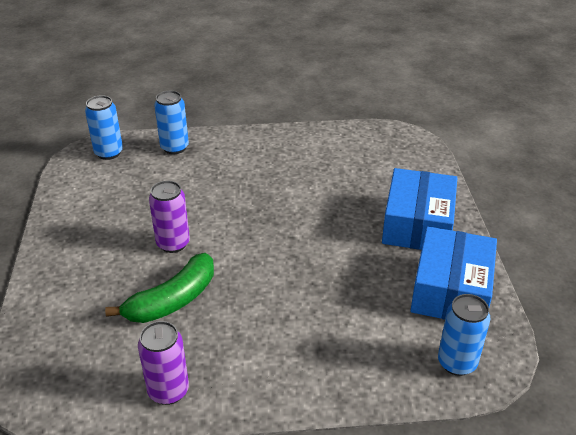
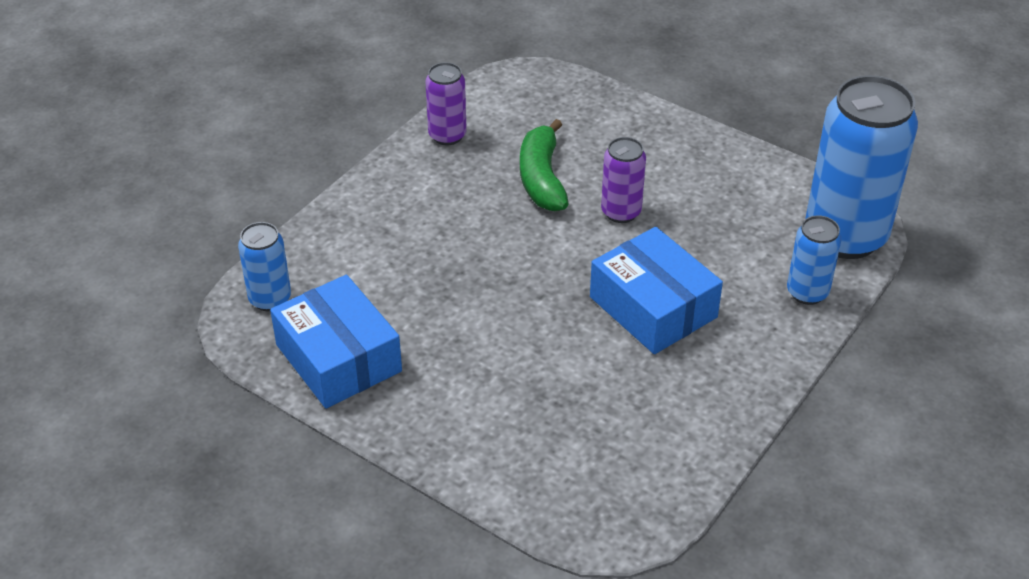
camera: 130 degrees right, 5 degrees up
(109, 153) = (845, 236): blue can -> blue can, size x2.04
(418, 224) = (447, 406): blue box -> blue box (653, 307)

